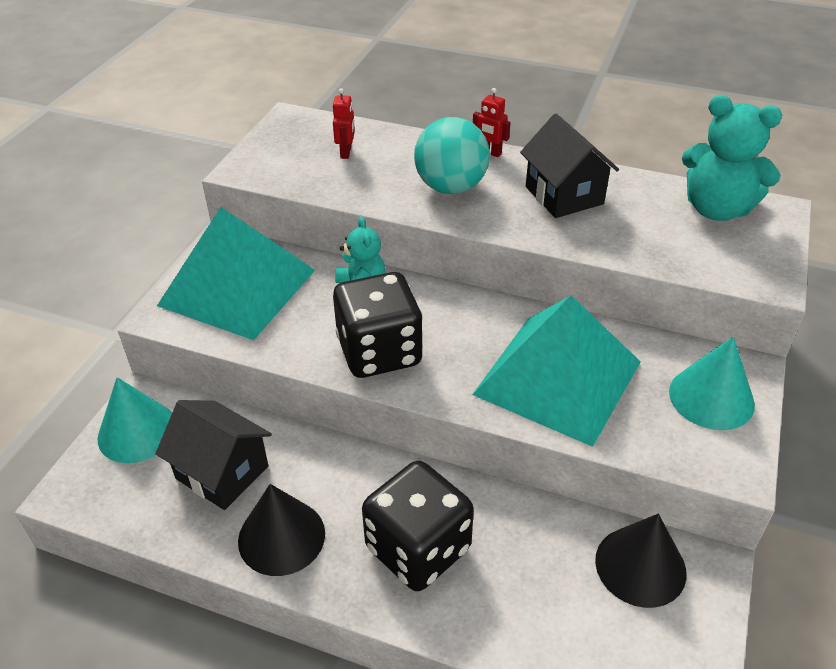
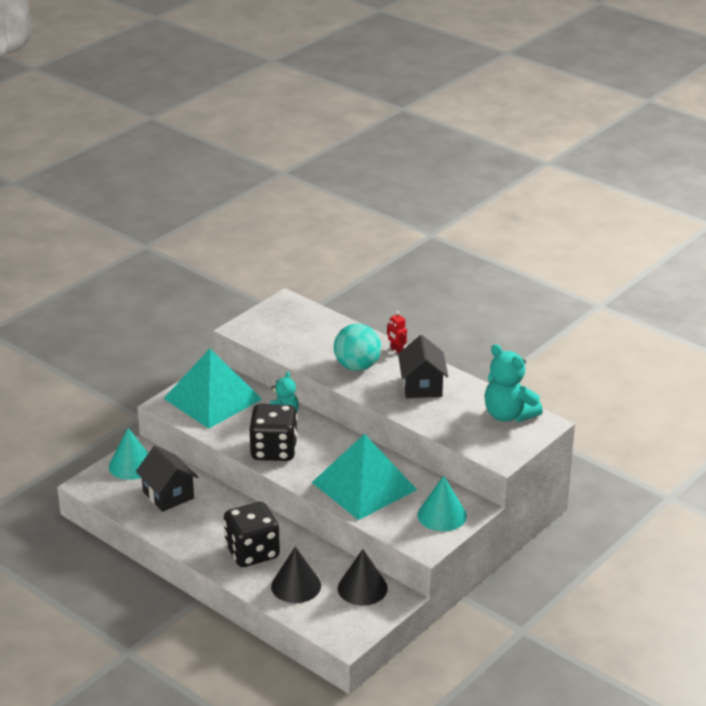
camera: 20 degrees right, 10 degrees down
(281, 536) = (186, 530): black cone -> black cone (296, 586)
(346, 153) = (307, 331): red robot -> none

